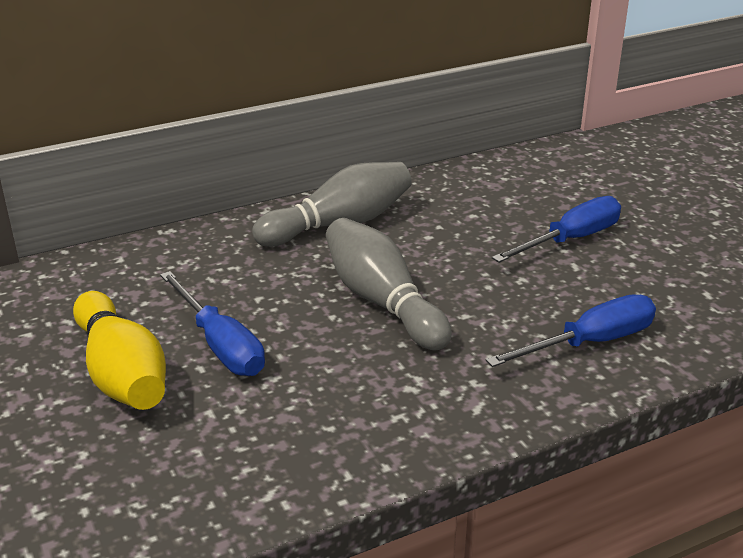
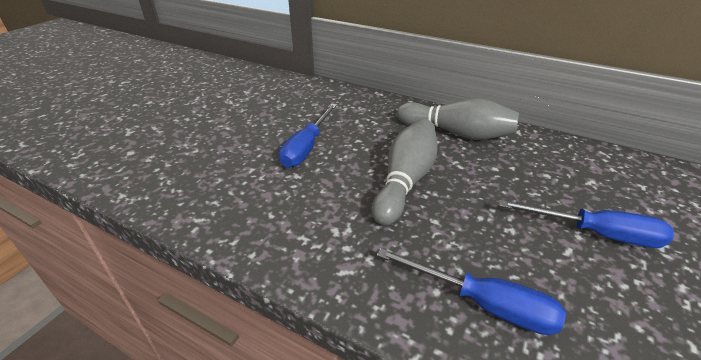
camera: 55 degrees right, 5 degrees up
(122, 373) = (259, 132): yellow bowling pin -> none

